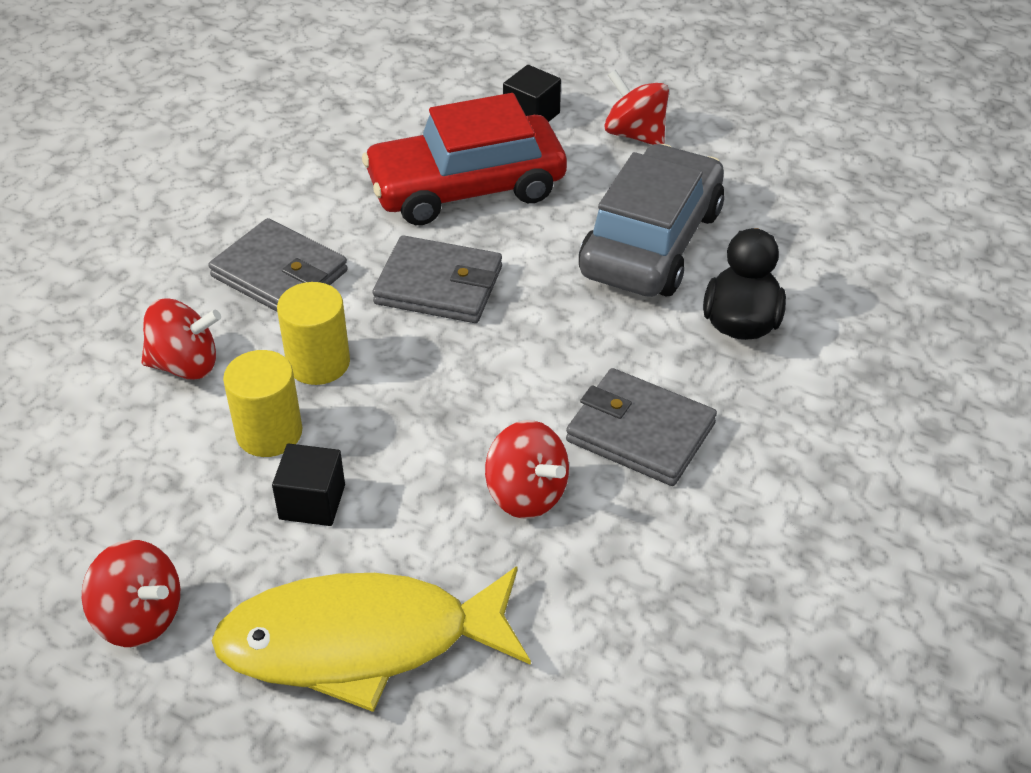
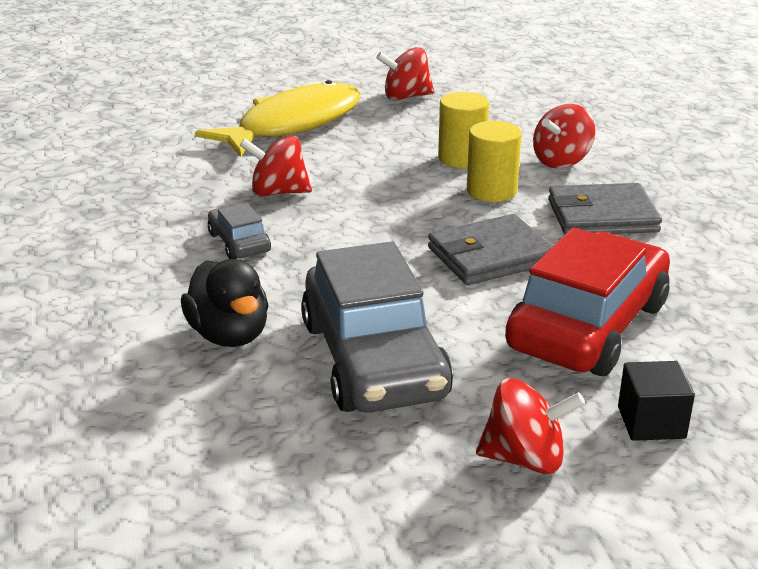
camera: 140 degrees right, 15 degrees down
(312, 502) = (392, 148): black cube -> none
(640, 432) = (239, 243): grey wallet -> grey car

